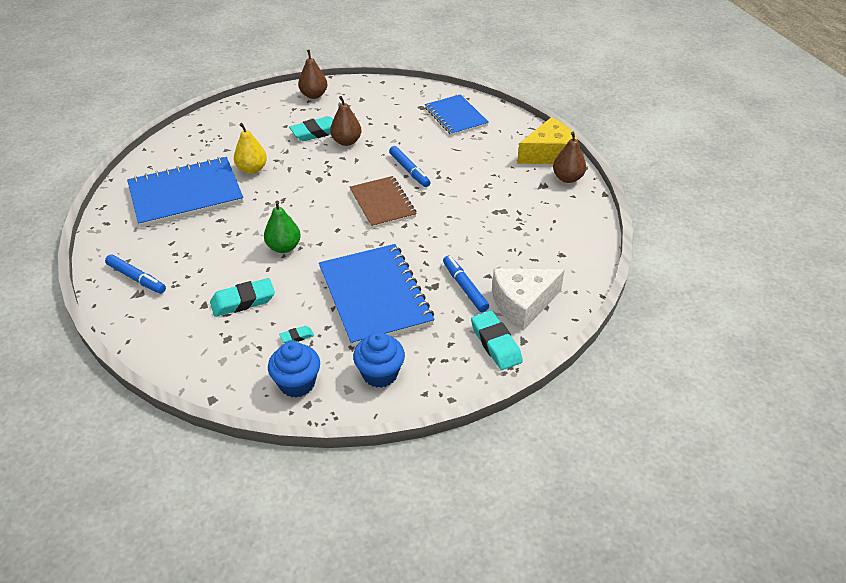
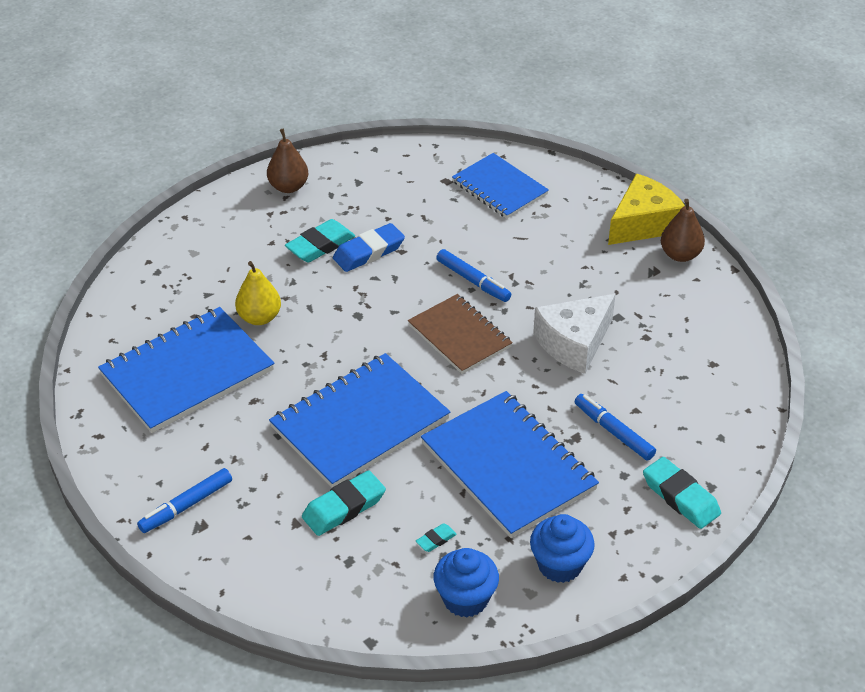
camera: 15 degrees left, 0 degrees up
(136, 278) = (186, 506): blue marker -> blue marker turned 120 degrees clockwise
(284, 247) = (360, 423): green pear -> blue notebook
(346, 141) = (368, 252): brown pear -> blue eraser
(522, 304) = (692, 439): white cheese -> white cheese (574, 343)

